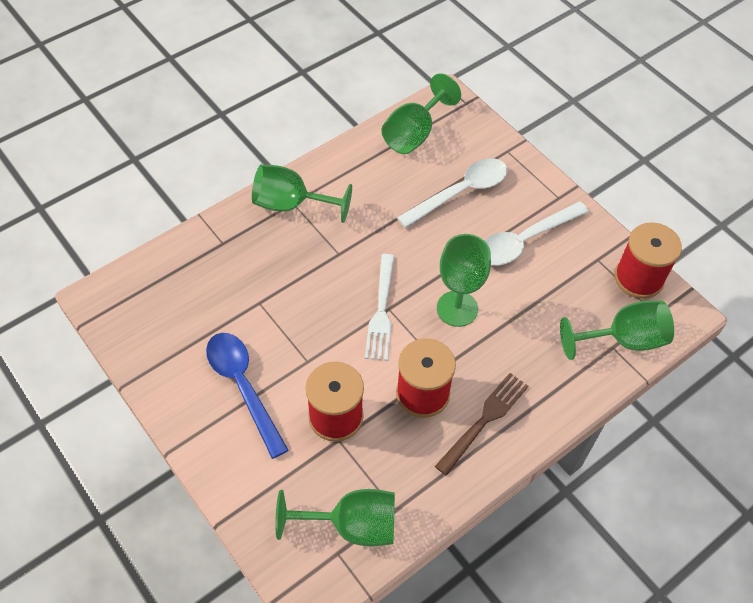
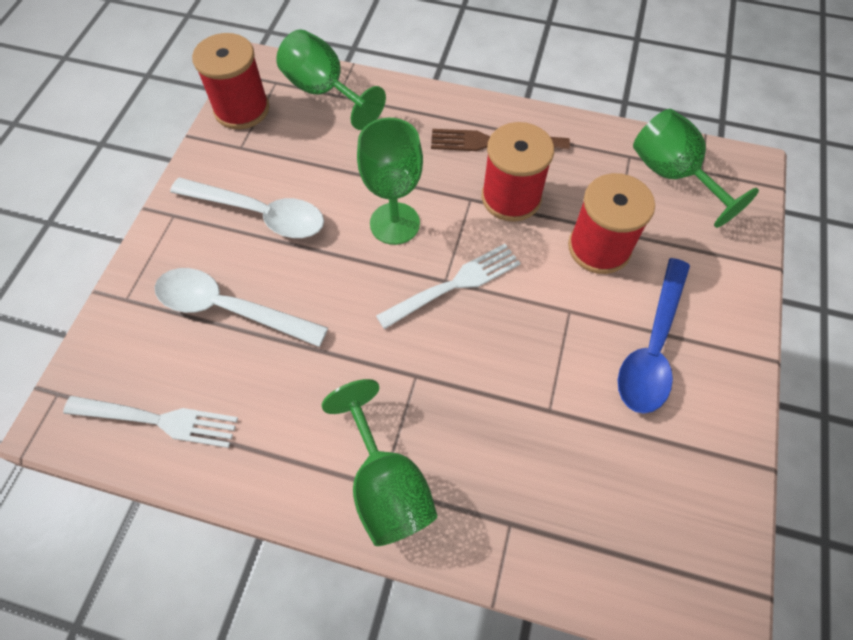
camera: 125 degrees left, 5 degrees up
(414, 133) = (157, 420): green goblet -> white fork

